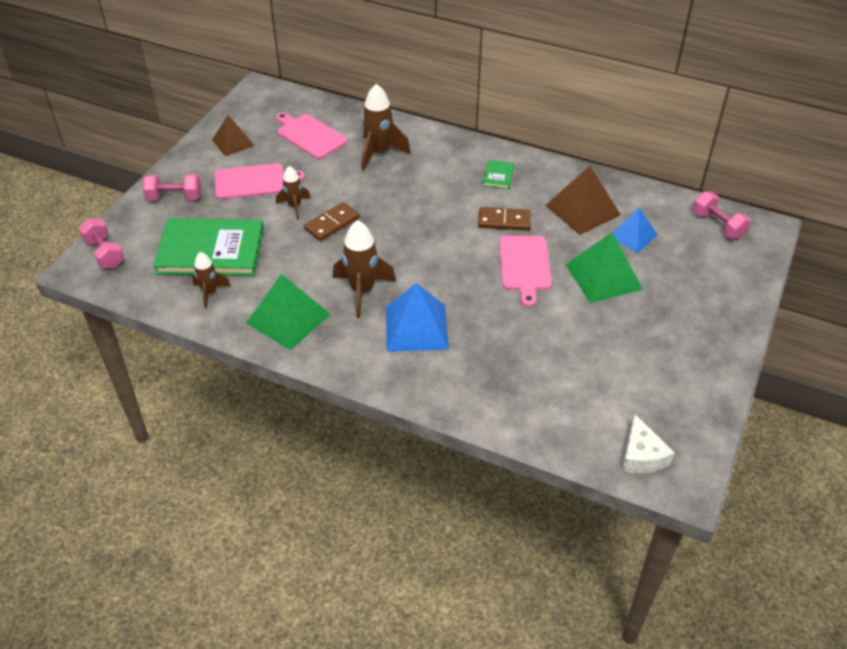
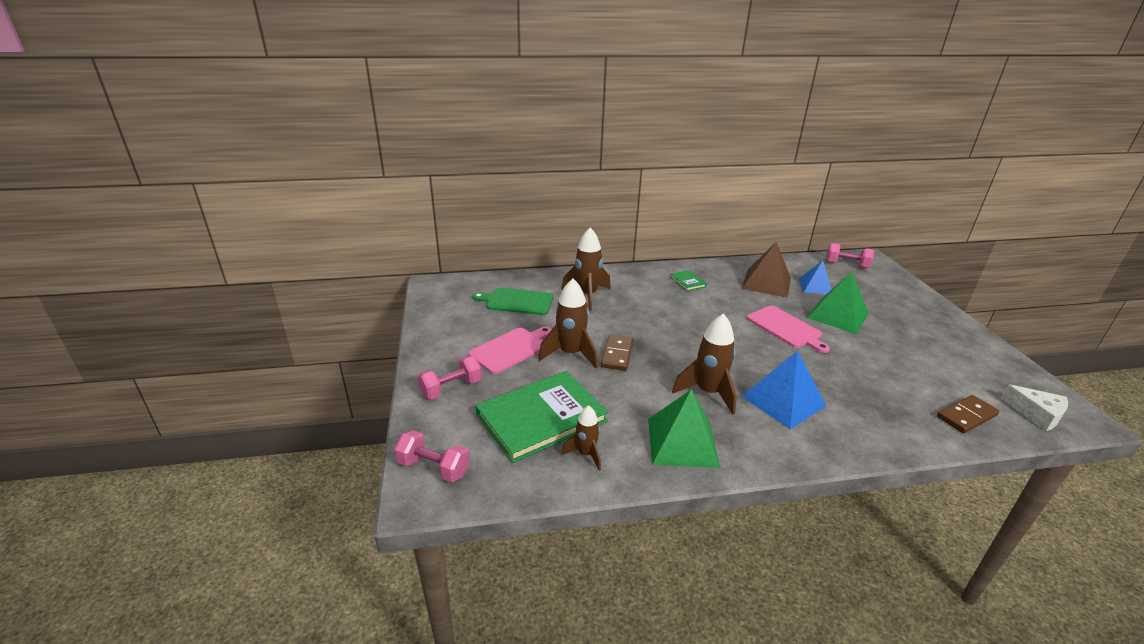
camera: 35 degrees left, 15 degrees down
(233, 142) = (455, 327): brown pyramid -> none
(294, 206) = (570, 354): brown rocket -> brown rocket, size x1.68
(310, 135) = (517, 301): pink cutting board -> green cutting board
(504, 221) = (732, 306): brown domino -> brown domino (966, 416)

